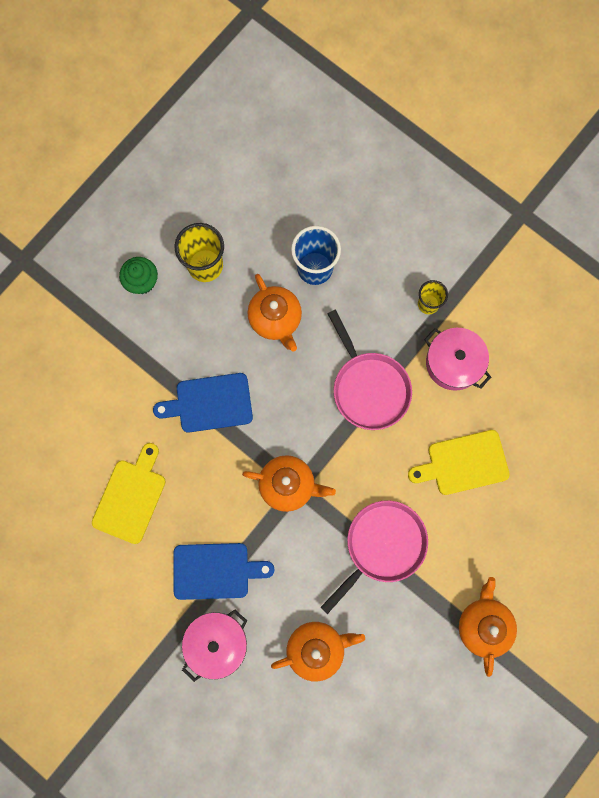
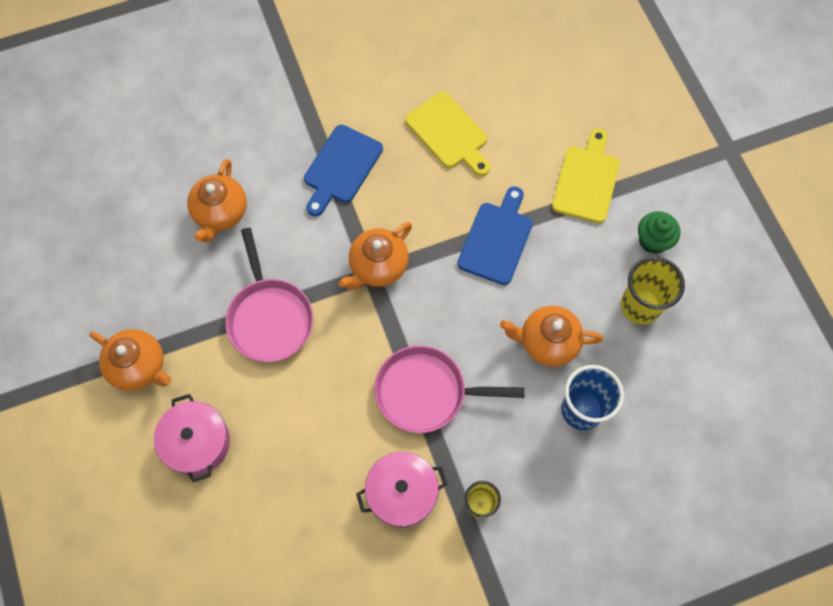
camera: 120 degrees right, 10 degrees down
(216, 643) = (280, 138): pink pot -> pink pot (197, 442)
(463, 463) = (296, 440): yellow cutting board -> yellow cutting board (586, 180)

